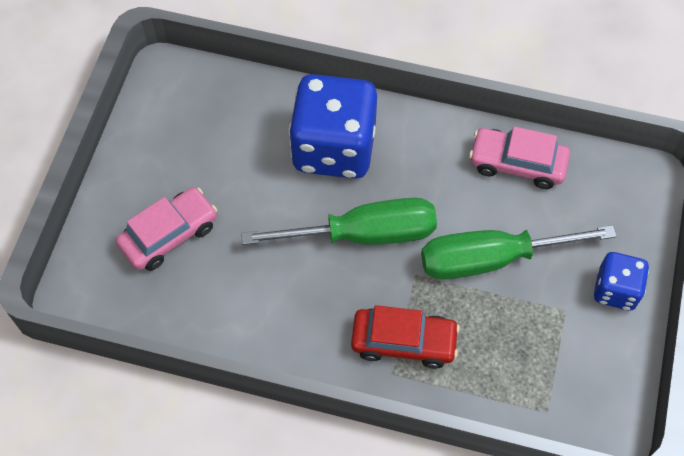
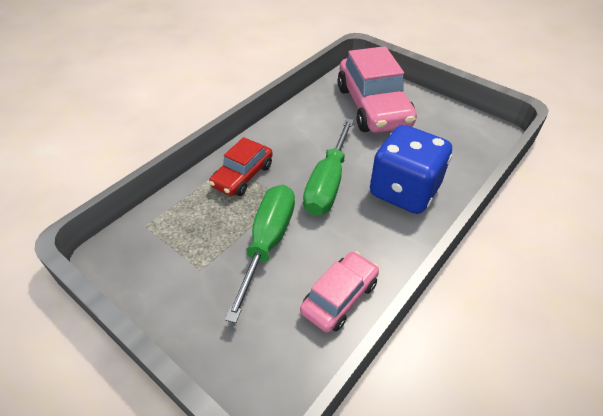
camera: 115 degrees right, 15 degrees down
(169, 235) = (373, 107): pink car -> pink car, size x1.80
(615, 290) = (190, 311): blue dice -> none

